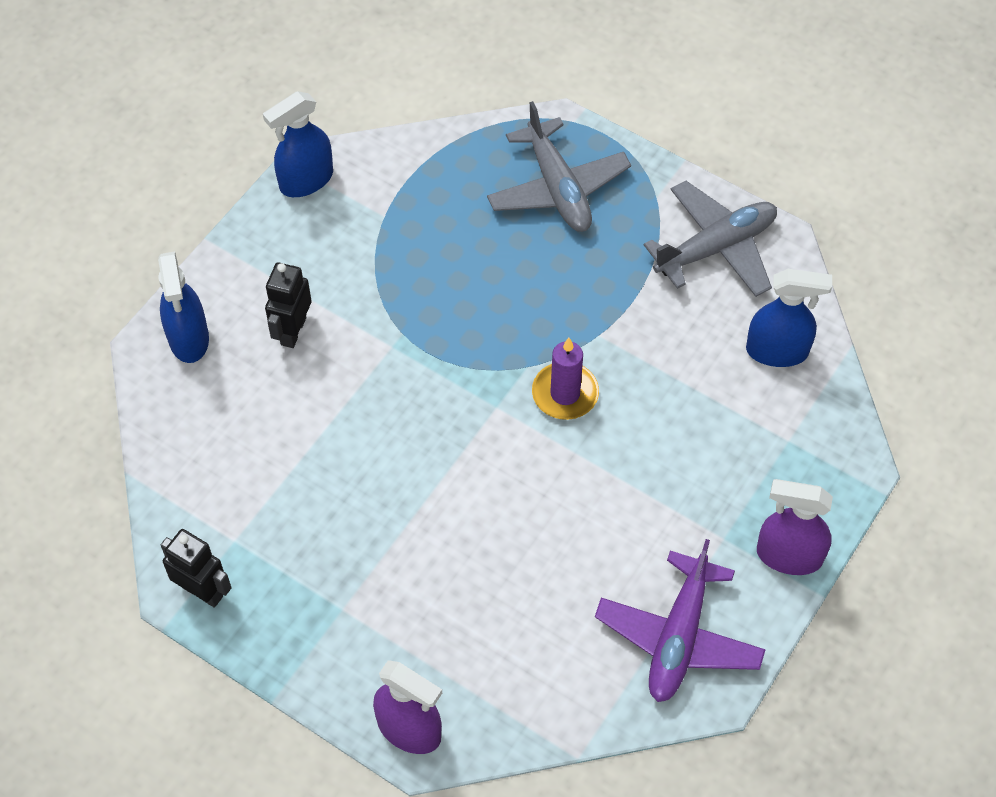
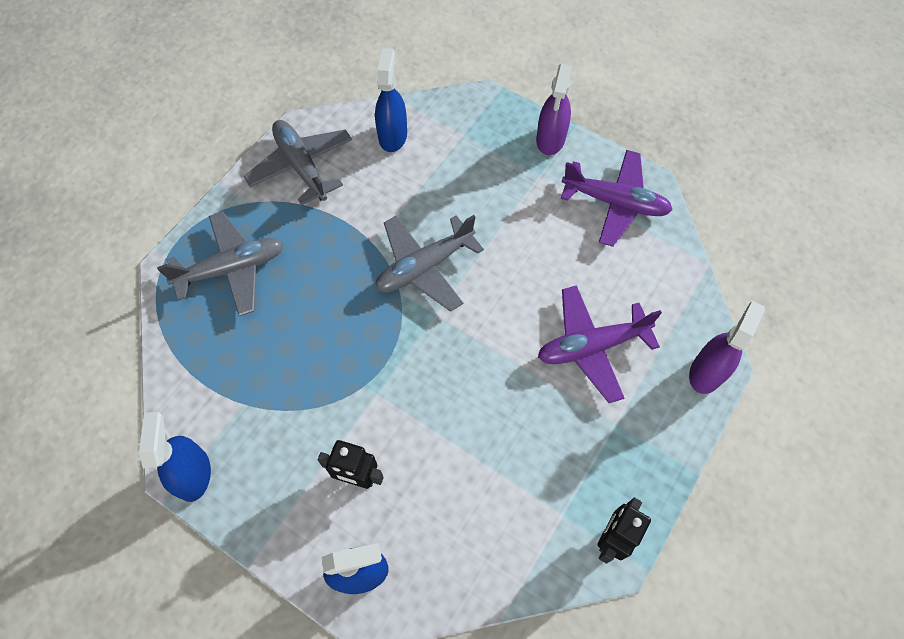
camera: 90 degrees left, 5 degrees up
(306, 180) = (193, 474): blue spray bottle -> blue spray bottle turned 150 degrees counterclockwise
(449, 588) = (591, 346): none -> purple plane
(565, 393) = (424, 267): purple candle -> grey plane

